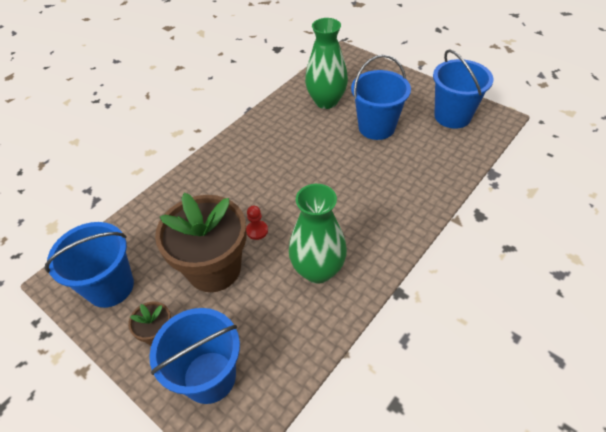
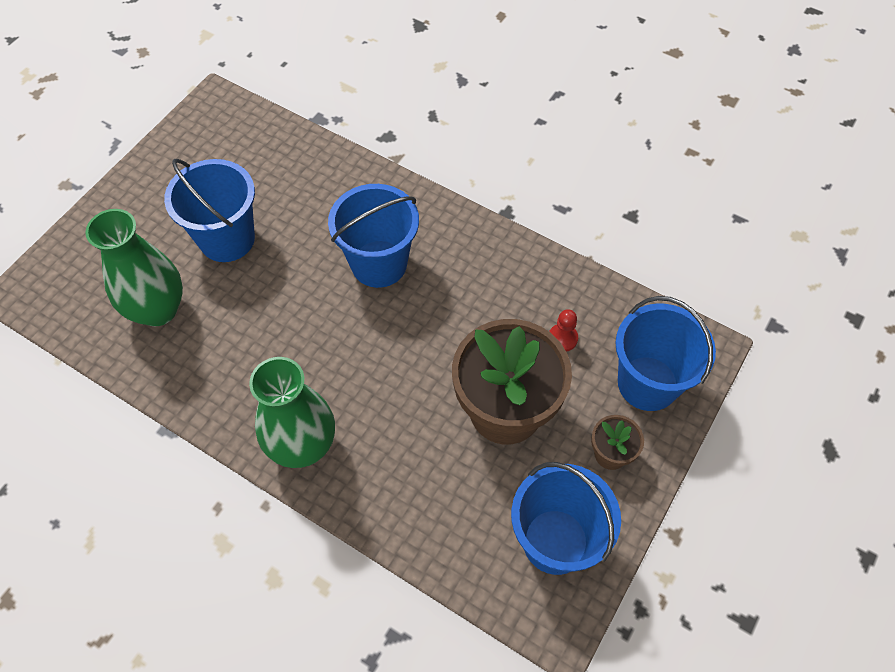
camera: 100 degrees left, 10 degrees up
(257, 230) = (437, 369): red pawn -> red pawn (562, 338)
(318, 270) = (490, 291): green vase -> green vase (303, 446)
(452, 116) = (208, 150): blue bucket -> blue bucket (379, 264)

